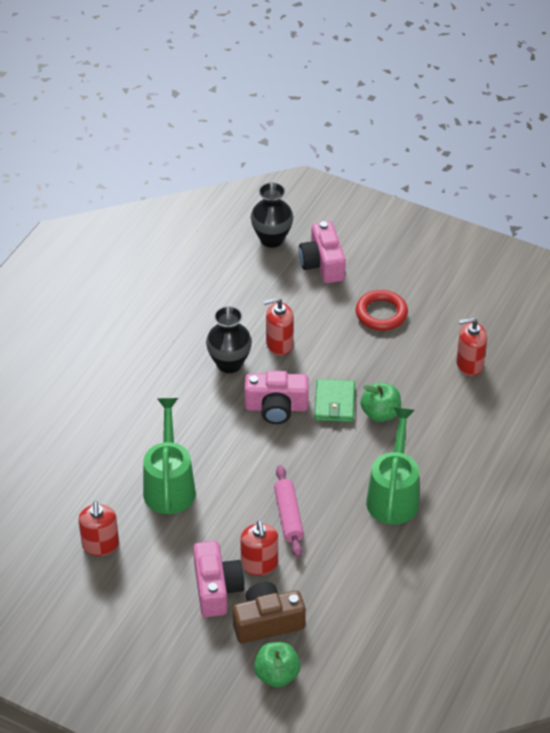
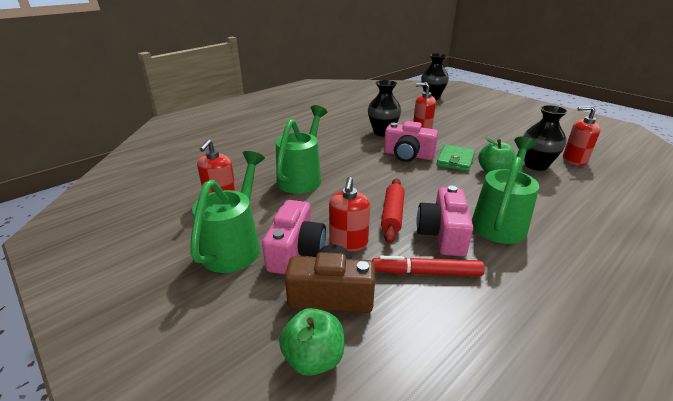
camera: 20 degrees right, 15 degrees down
(157, 599) = (235, 246): none -> green watering can
(288, 516) = (392, 215): pink rolling pin -> red rolling pin
(322, 264) = (462, 107): pink camera -> pink camera (442, 234)
(337, 577) = (426, 272): none -> red marker
(381, 313) = (500, 129): red ring -> none
(426, 388) = (536, 165): none -> black vase

